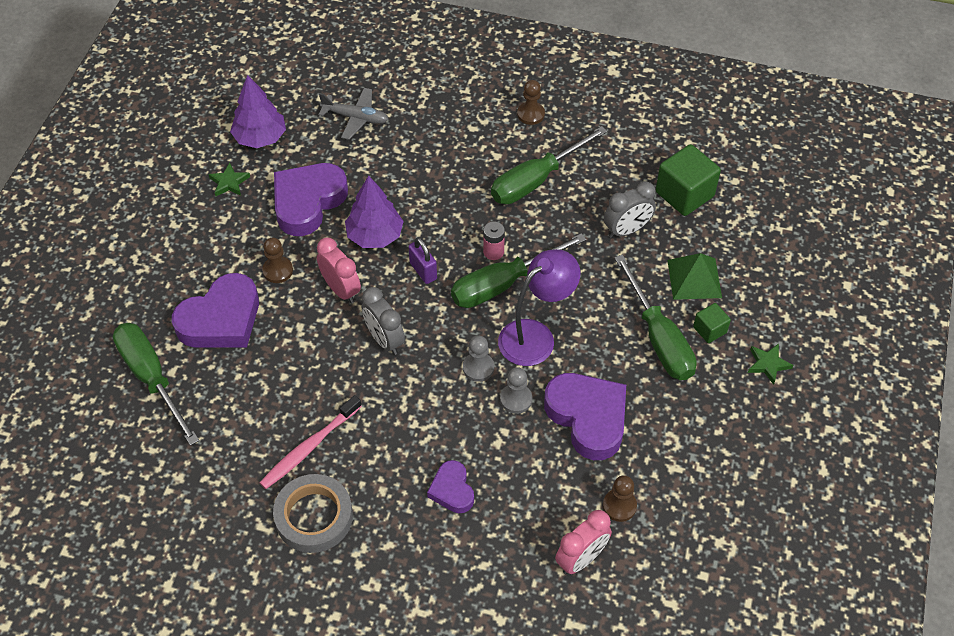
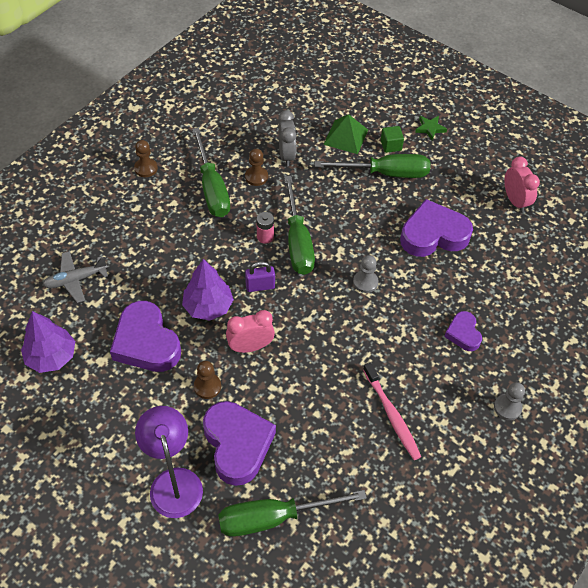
camera: 70 degrees left, 0 degrees up
(229, 182) = (88, 396): green star -> none
(314, 516) = (455, 431): grey tape -> none
(356, 118) = (75, 280): grey plane -> grey plane turned 150 degrees counterclockwise
(384, 340) = (313, 333): grey clock -> none
(452, 490) = (463, 333): purple heart -> purple heart turned 75 degrees clockwise
(516, 399) = (402, 269): grey pawn -> grey pawn (507, 407)
(535, 336) = (353, 239): purple lamp -> purple lamp (173, 481)
(581, 559) = (541, 278): pink clock -> pink clock (515, 201)
(619, 506) = (508, 243): brown pawn -> brown pawn (256, 177)
(684, 194) = (272, 114): green cube -> none

